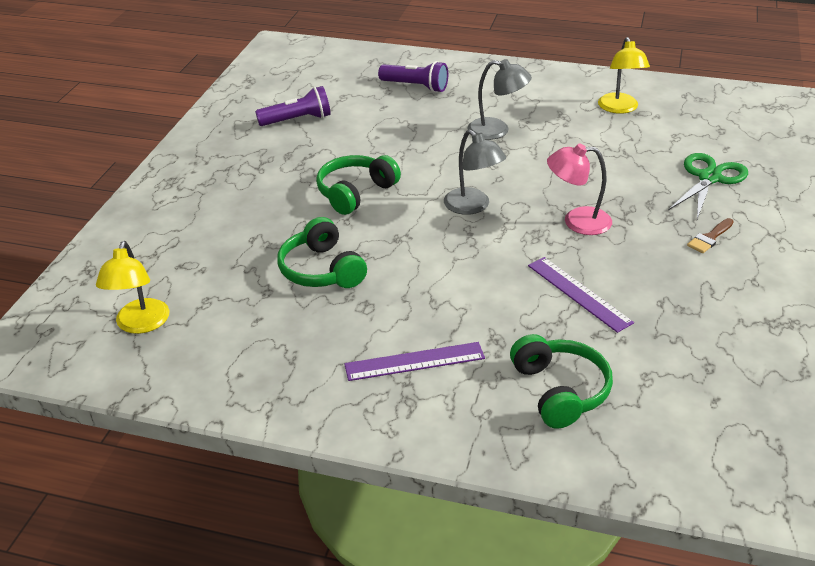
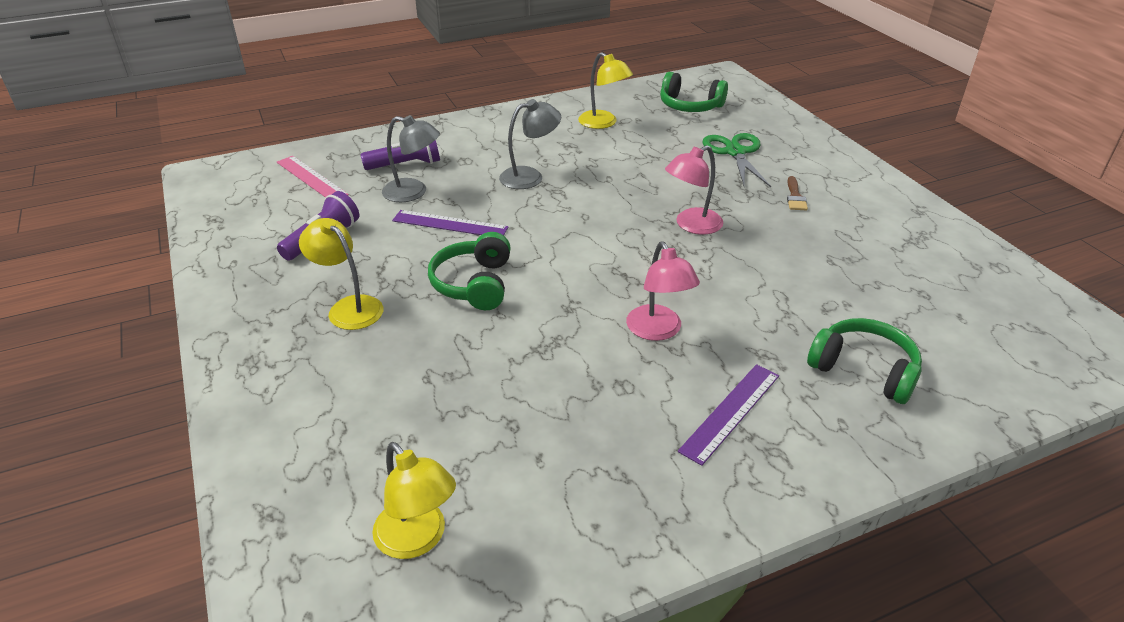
camera: 40 degrees left, 0 degrees up
(260, 173) = (349, 307): none -> yellow lamp
(321, 270) = (538, 373): green headphones -> green headphones (690, 106)
(340, 73) = (311, 178): none -> pink ruler
(439, 284) = (658, 331): none -> pink lamp
(472, 206) = (595, 250): grey lamp -> grey lamp (413, 192)
(579, 293) = (770, 283): purple ruler -> purple ruler (450, 224)

